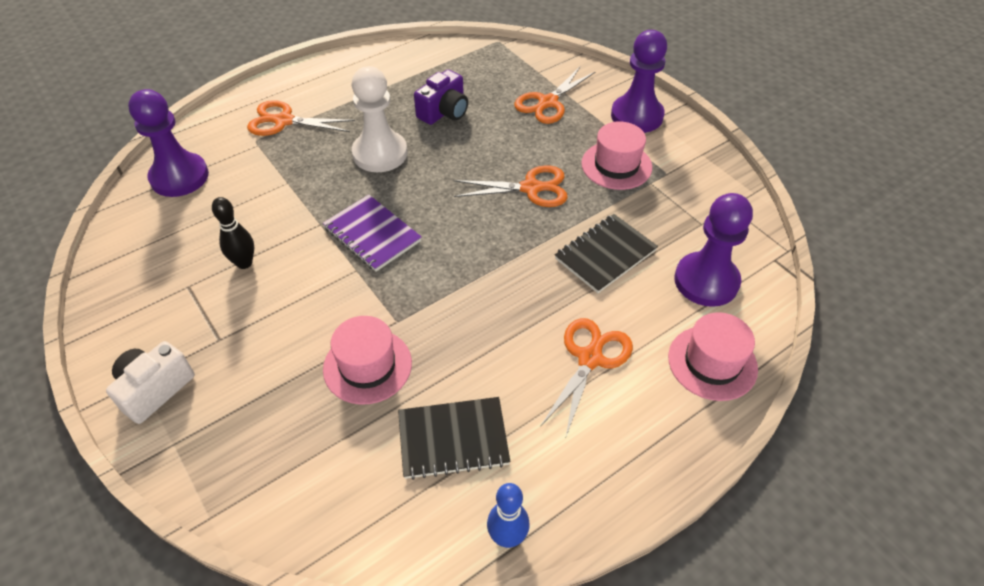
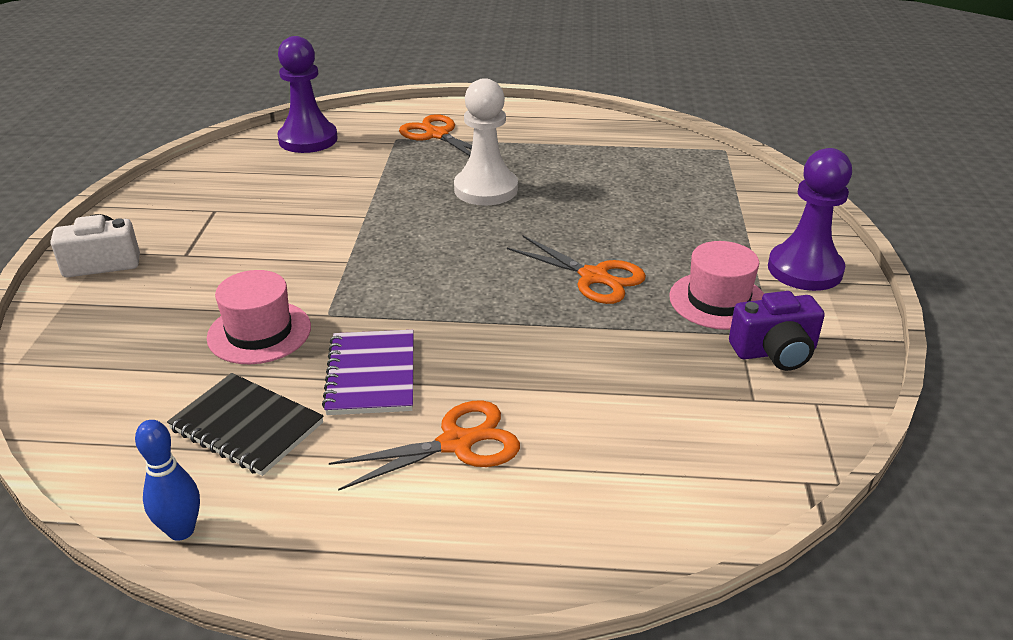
camera: 40 degrees right, 15 degrees down
(244, 263) = (273, 215): black bowling pin -> none
(372, 234) = (396, 243): purple notebook -> purple notebook (371, 375)
(444, 112) = (589, 183): purple camera -> purple camera (775, 352)
(548, 102) = (711, 217): orange scissors -> none
(605, 255) = (596, 368): black notebook -> none
(706, 281) = (684, 452): purple pawn -> none
(712, 362) = (585, 529): pink hat -> none

